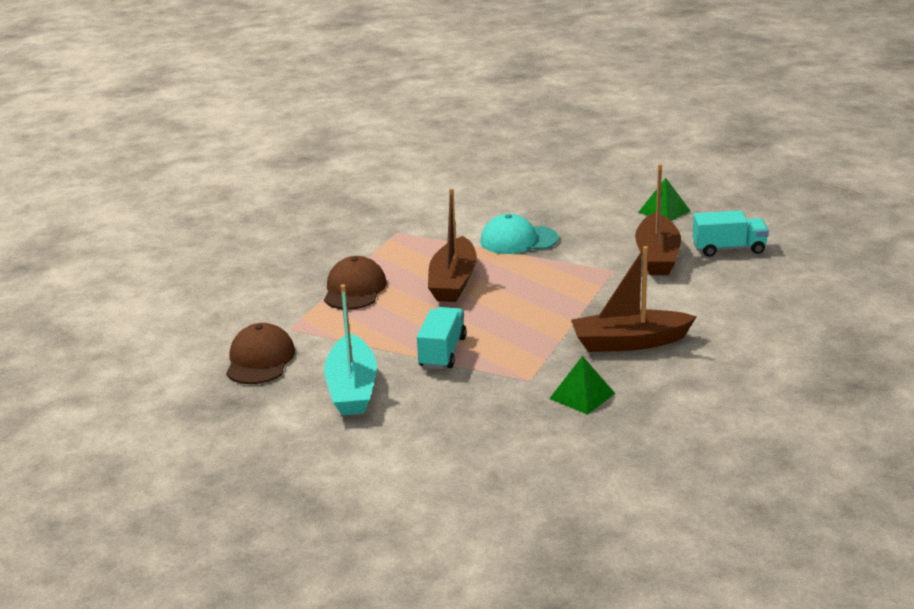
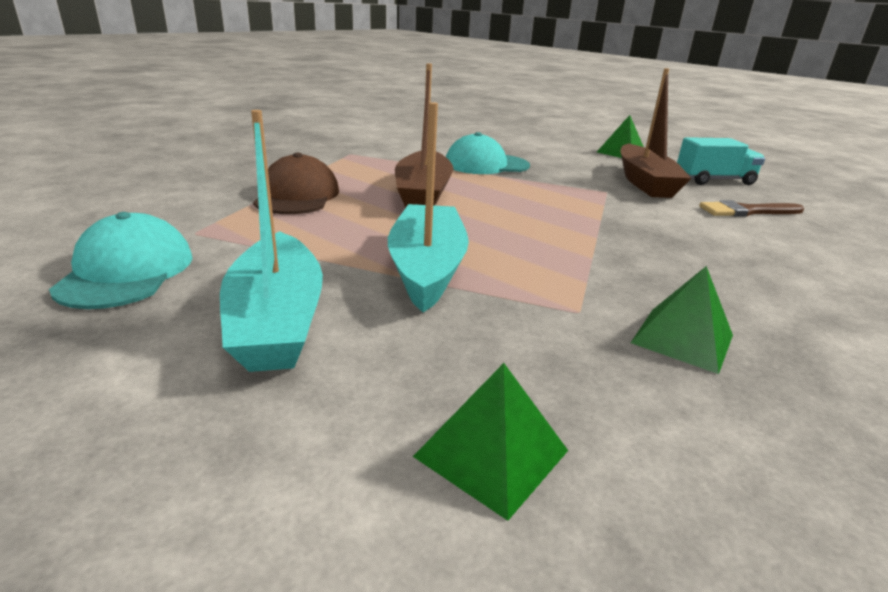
camera: 10 degrees left, 0 degrees up
(260, 360) = (126, 271): brown cap -> turquoise cap
(442, 352) = (427, 268): turquoise truck -> turquoise boat
(452, 447) = (491, 453): none -> green pyramid
(629, 342) = (689, 263): brown boat -> none
(723, 288) = (747, 211): none -> brown brush

